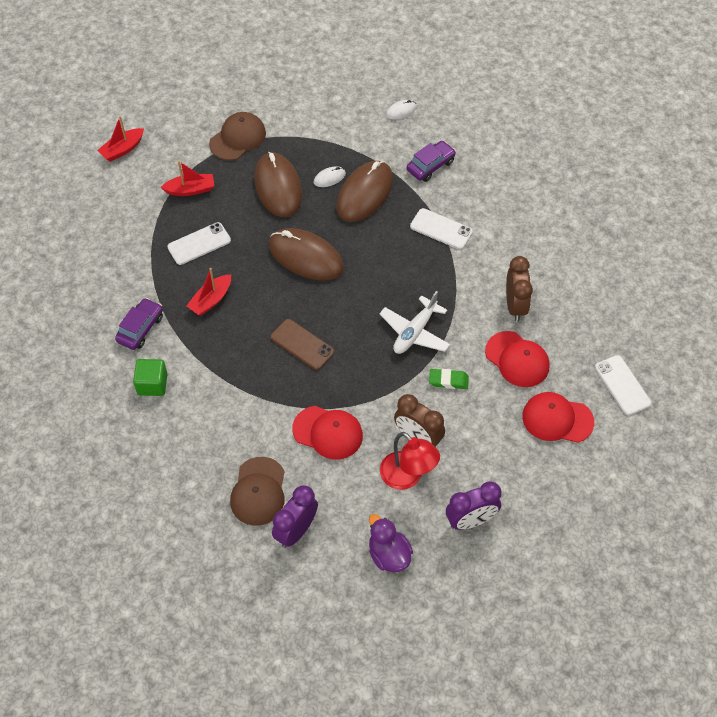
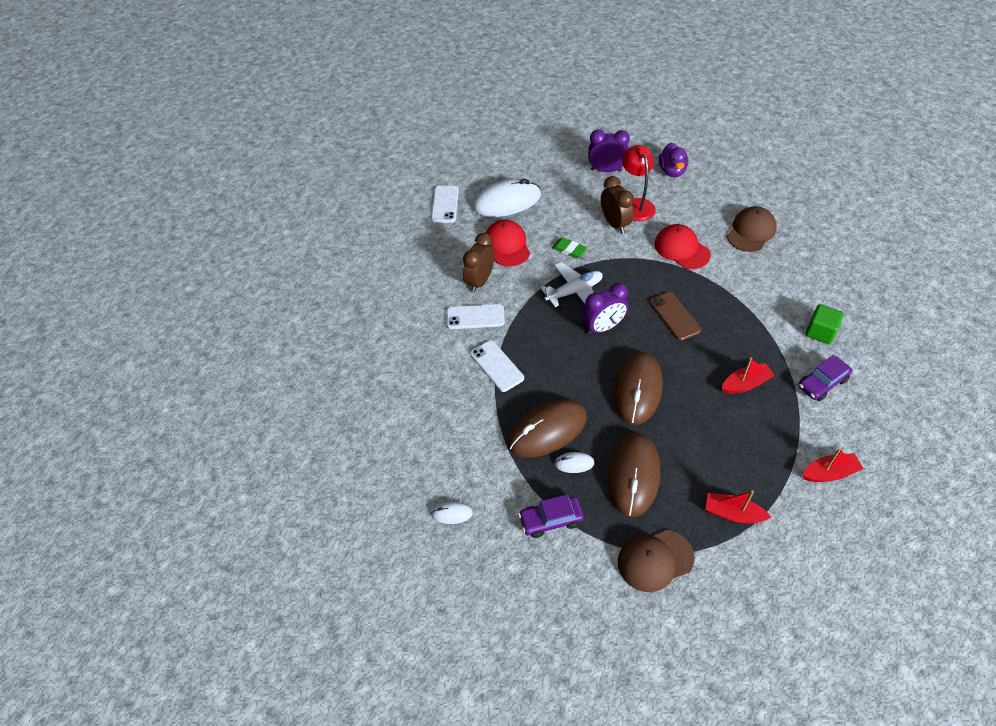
camera: 150 degrees left, 5 degrees down
(122, 149) = (804, 608): red boat -> red boat (829, 473)
(199, 244) = (741, 445): white phone -> white phone (475, 317)
(296, 531) = (731, 202): purple clock -> purple clock (603, 327)
(306, 257) = (637, 389): brown mouse -> brown mouse turned 45 degrees clockwise
(430, 166) = (464, 433): purple car -> purple car (551, 520)
(557, 419) = (507, 201): red cap -> white mouse

